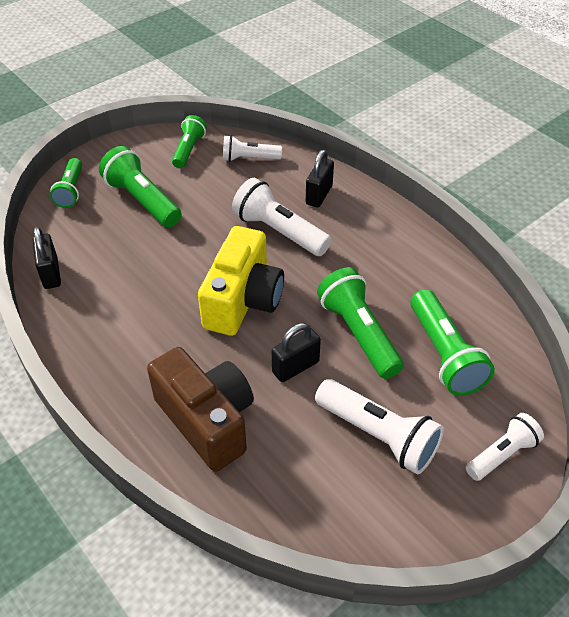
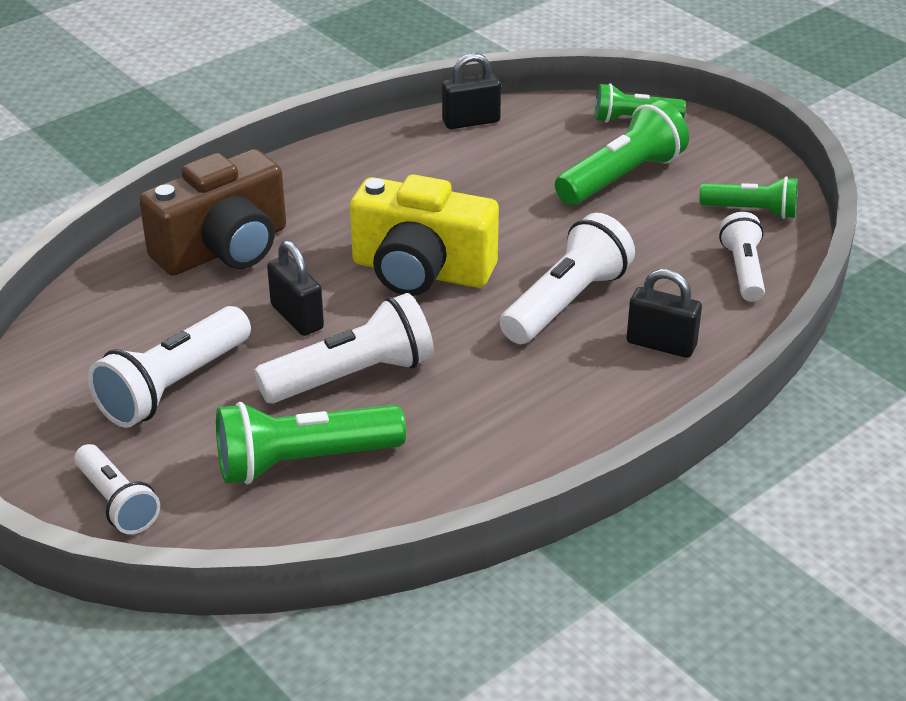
camera: 90 degrees right, 10 degrees down
(358, 333) = (352, 376): green flashlight -> white flashlight

